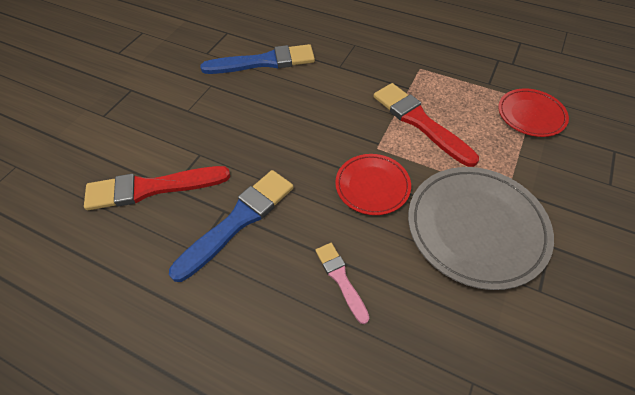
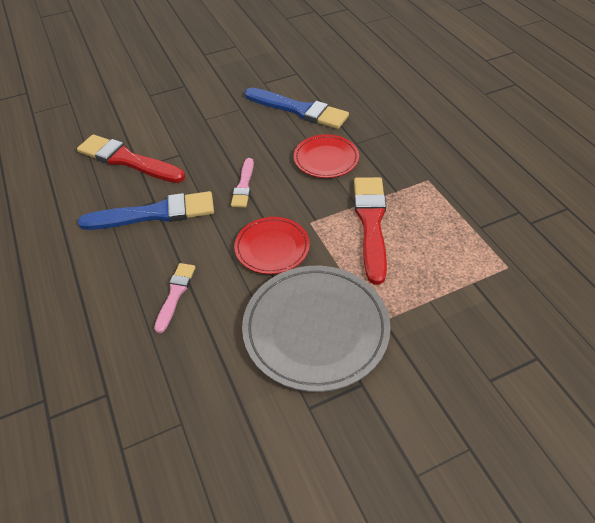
camera: 40 degrees right, 5 degrees down
(290, 149) = (244, 185): none -> pink brush
(531, 115) = (487, 276): red plate -> red plate (326, 159)

